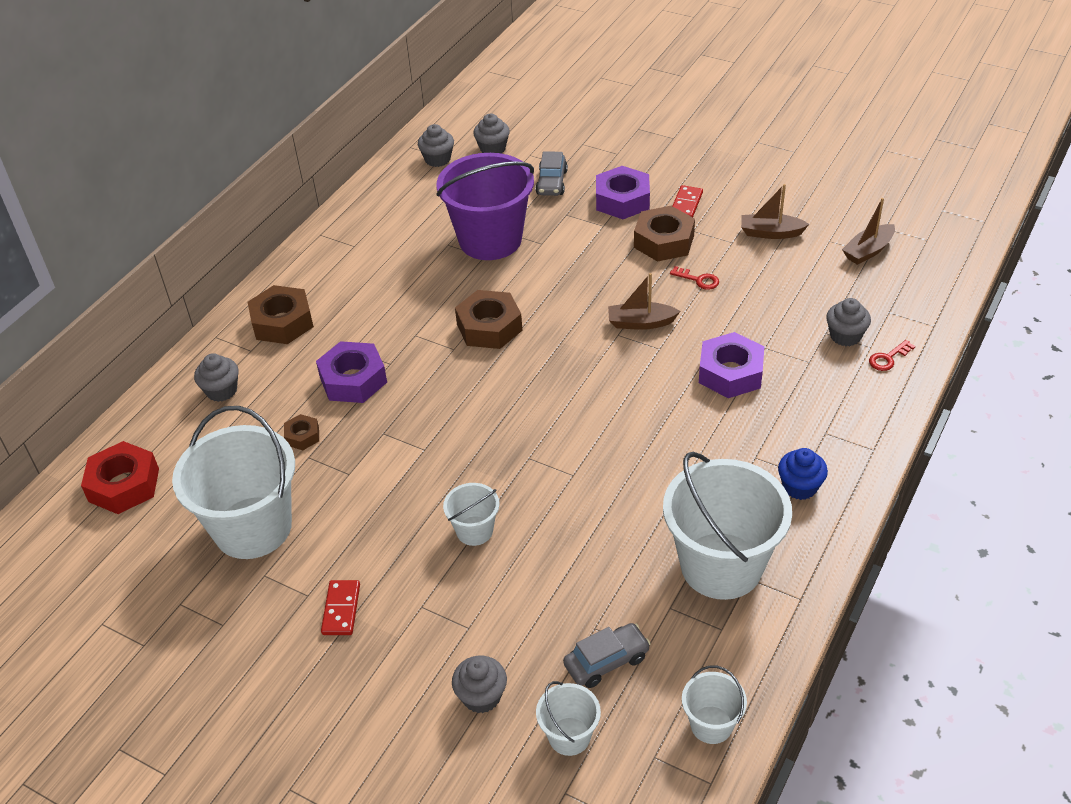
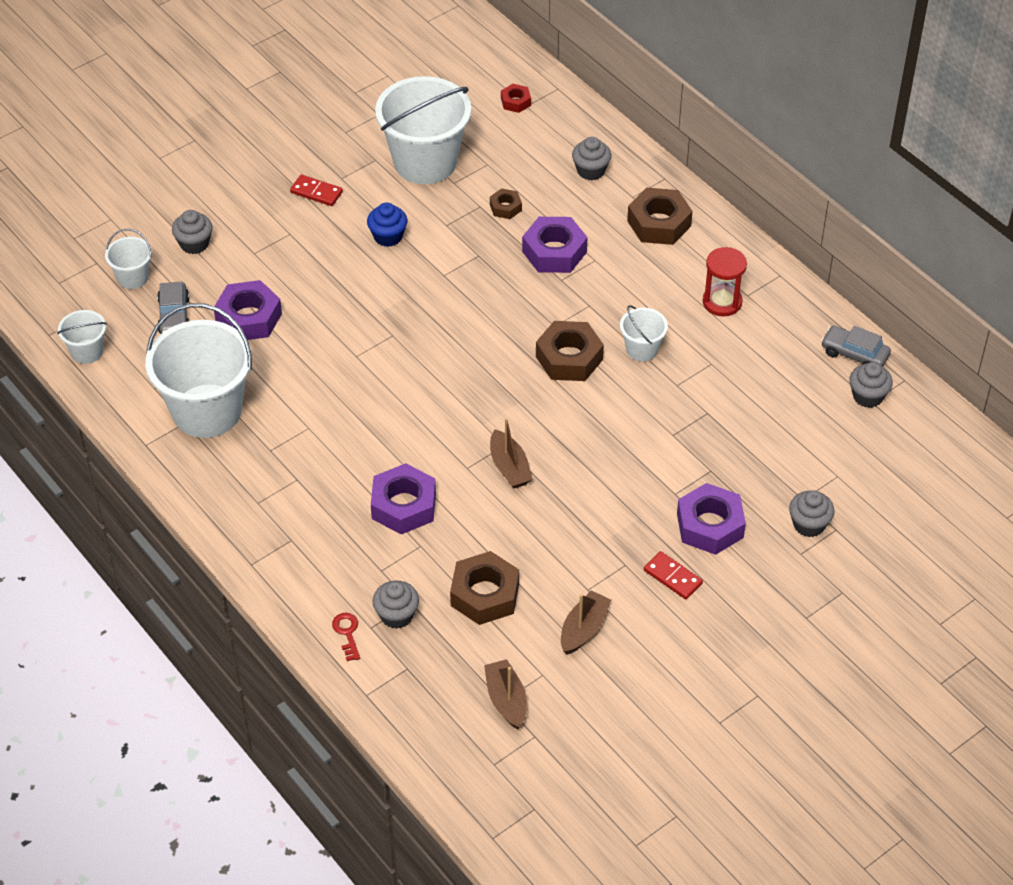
camera: 110 degrees right, 5 degrees up
(124, 485) = (515, 102): red nut -> red nut, size x0.52
(370, 257) = (722, 302): none -> red hourglass
(474, 531) = (339, 281): white bucket -> white bucket (642, 349)
(490, 240) = (700, 397): purple bucket -> none
(492, 148) = (865, 448): grey cupcake -> grey cupcake (809, 524)
(551, 182) = (774, 477): grey car -> grey car (854, 354)
(571, 588) = (248, 318): none -> purple nut
(640, 323) = (509, 467): brown boat -> brown boat turned 135 degrees clockwise
(664, 241) = (621, 533): brown nut -> brown nut (485, 594)
(698, 280) = (544, 536): red key -> none
(800, 487) = (246, 494): blue cupcake -> blue cupcake (388, 236)

